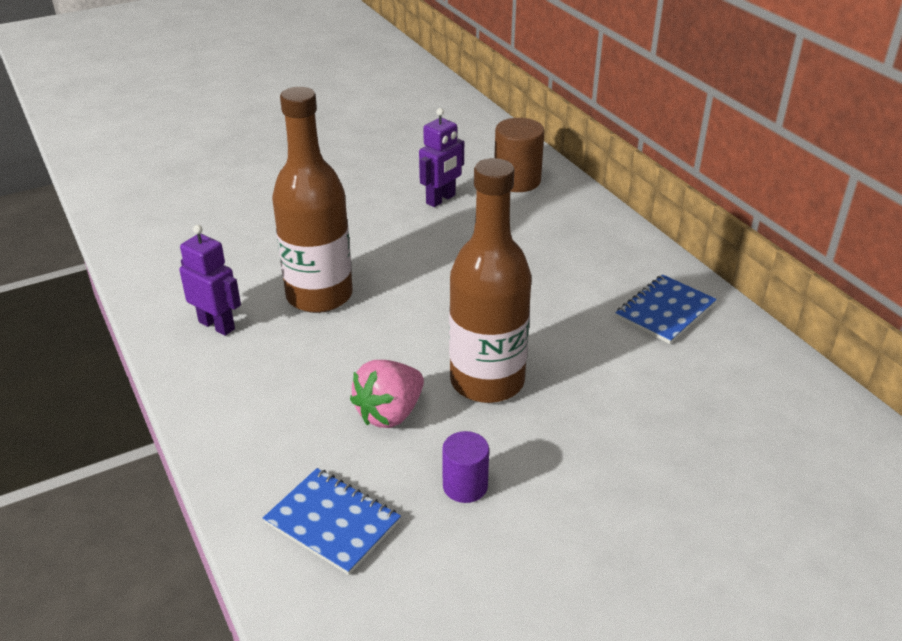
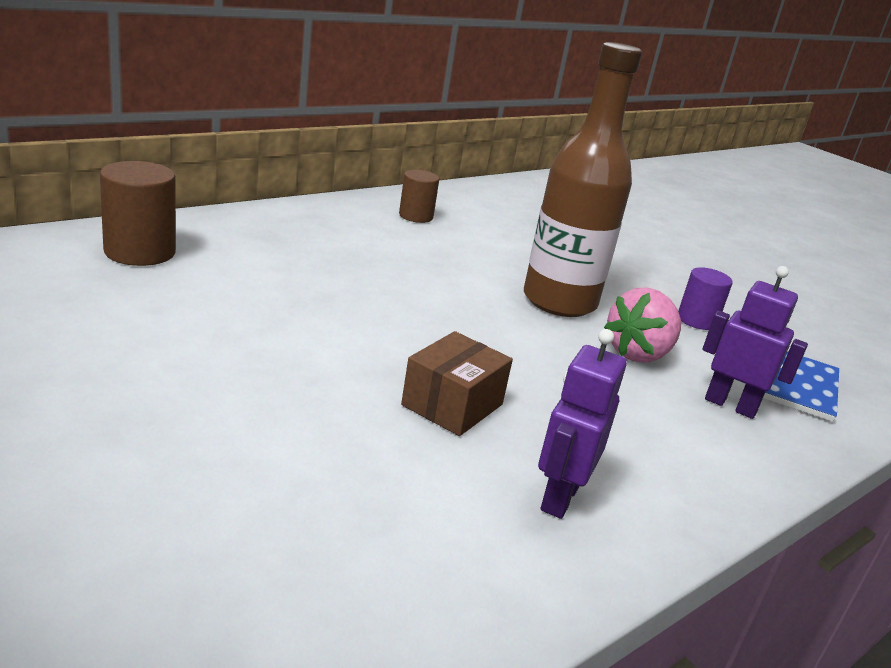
camera: 105 degrees left, 10 degrees down
(319, 295) = (452, 405): brown bottle -> brown box
(390, 413) = (638, 354): pink strawberry -> pink strawberry turned 105 degrees clockwise
(441, 199) = (183, 306): purple robot -> purple robot (730, 405)
(665, 311) = (416, 216): blue notebook -> brown cylinder

